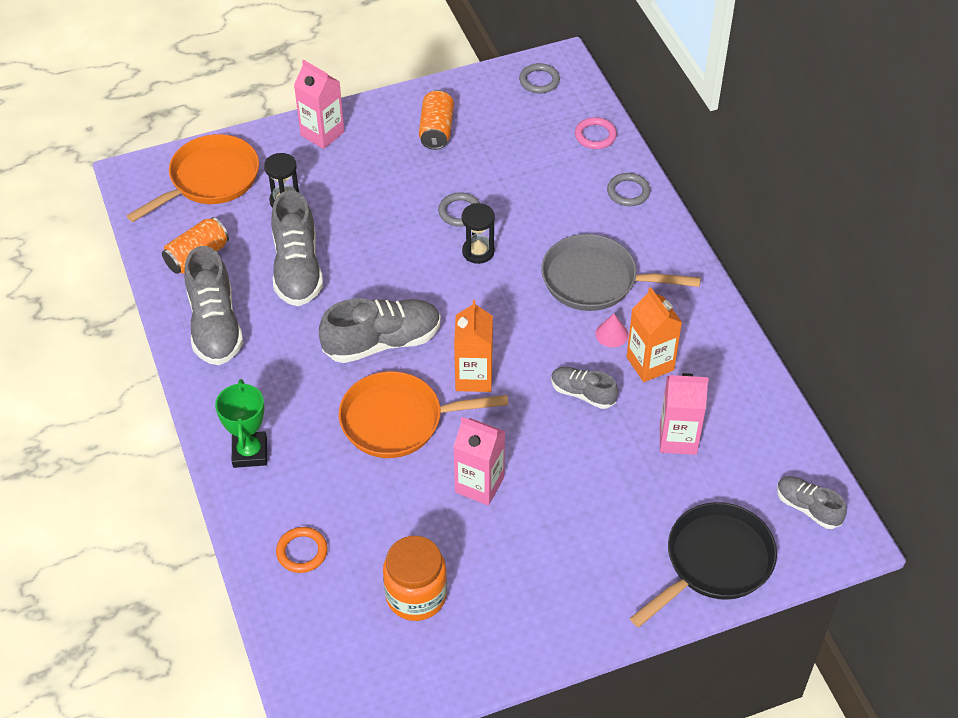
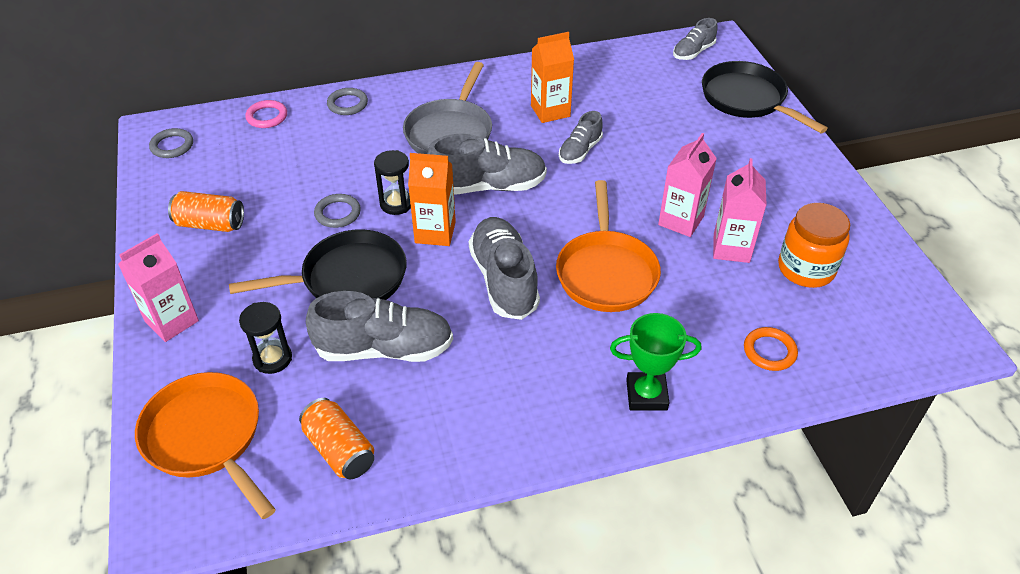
camera: 85 degrees left, 5 degrees down
(215, 325) = (457, 429): grey shoe -> grey shoe (487, 186)
(376, 232) = (347, 279): none -> black pan
(474, 377) = (556, 216): orange carton -> orange carton (435, 232)
(611, 334) = (515, 129): pink cone -> none
(678, 438) = (629, 104): pink carton -> pink carton (731, 248)

